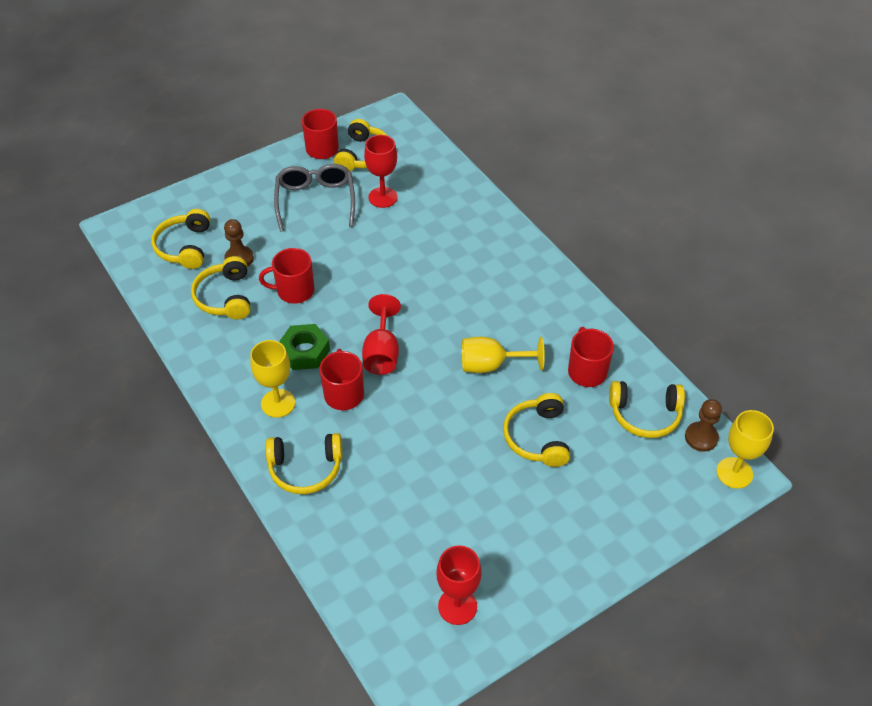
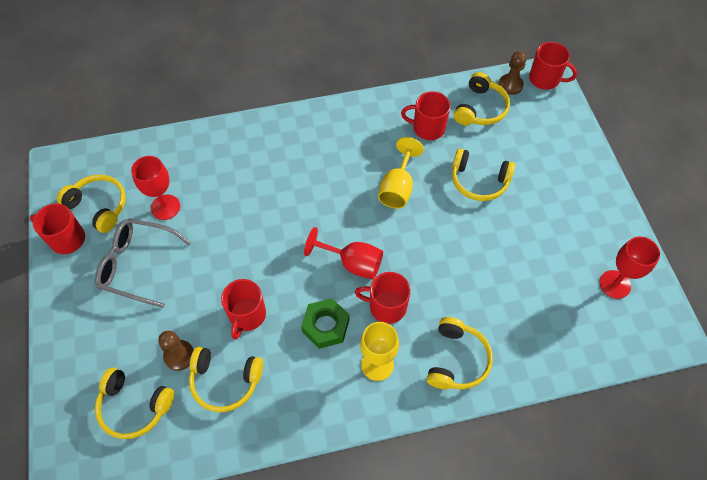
camera: 70 degrees left, 10 degrees up
(734, 473) = (545, 79): yellow goblet -> red mug

